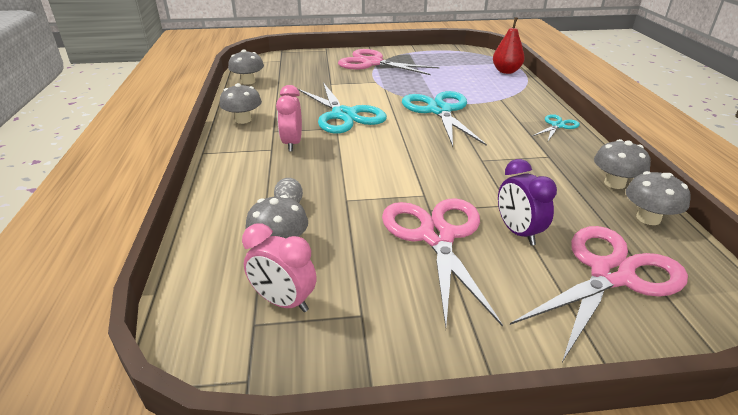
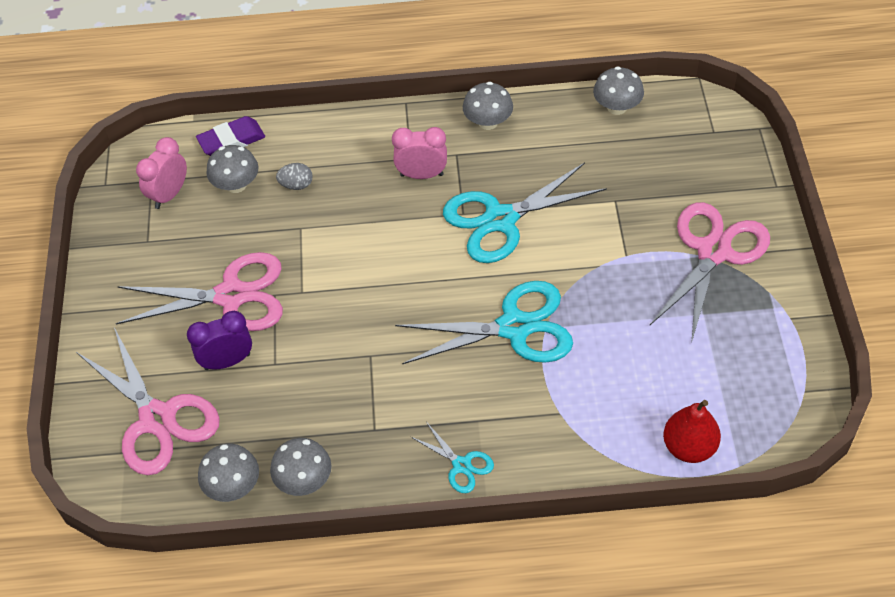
camera: 95 degrees right, 20 degrees up
(206, 255) = (231, 140): none -> purple eraser

